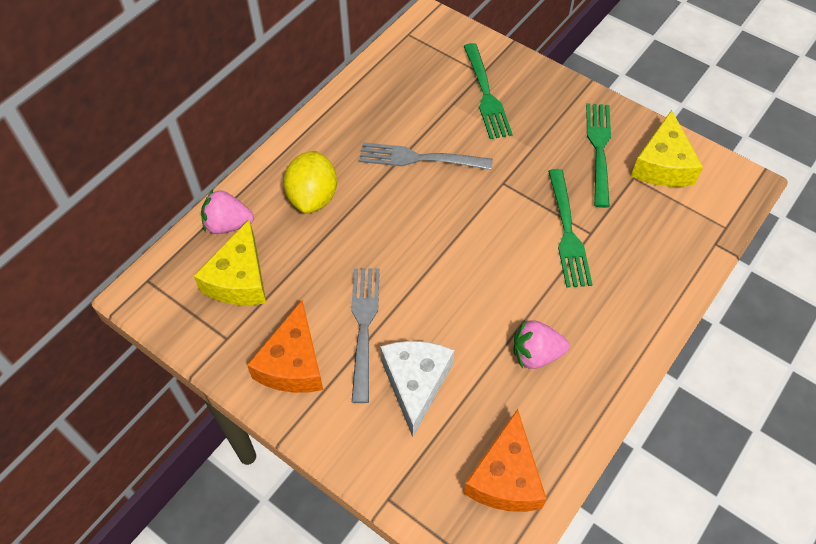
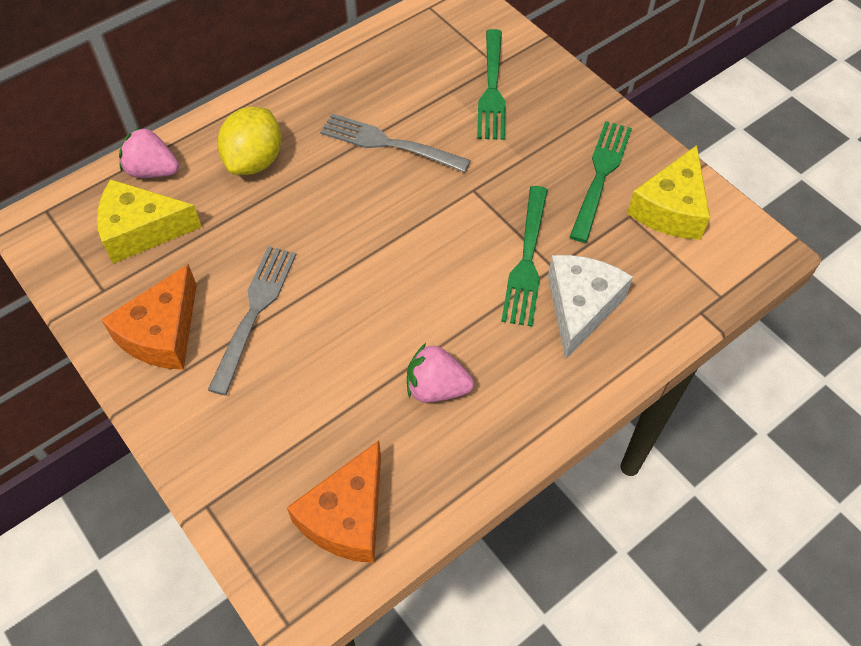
camera: 15 degrees right, 0 degrees up
(239, 279) = (141, 230): yellow cheese -> yellow cheese turned 60 degrees clockwise
(415, 383) = (287, 387): white cheese -> white cheese (580, 307)

